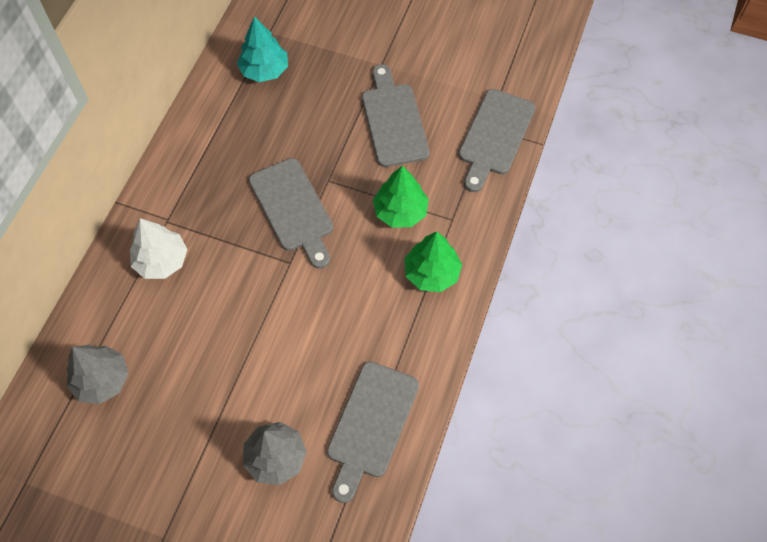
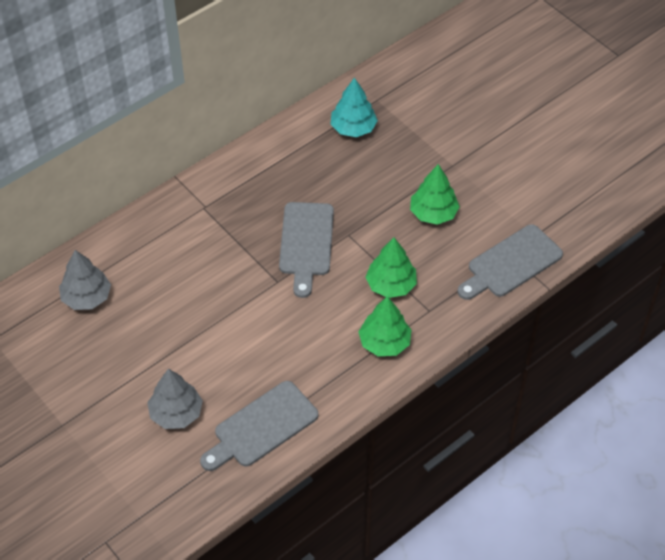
camera: 30 degrees right, 10 degrees down
(161, 261) = (181, 234): white tree -> none
(393, 120) = (433, 213): grey cutting board -> green tree

